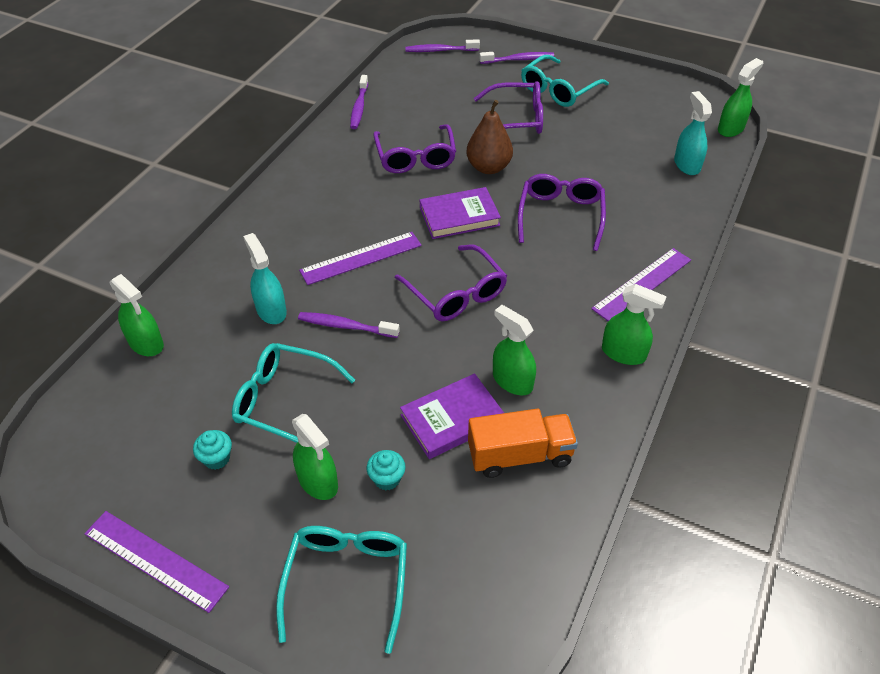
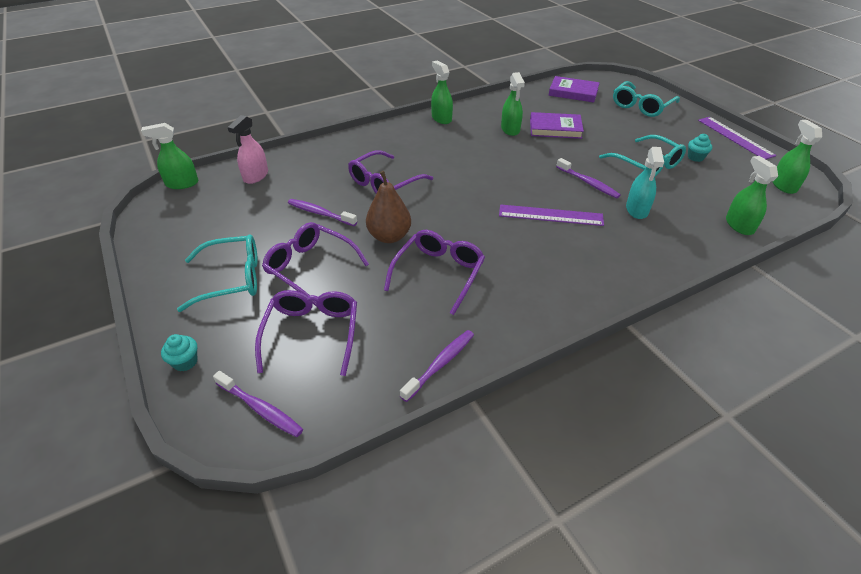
camera: 145 degrees left, 5 degrees down
(318, 481) = (641, 133): green spray bottle -> green spray bottle (783, 185)
(387, 479) = (604, 123): turquoise cupcake -> turquoise cupcake (185, 362)
(456, 294) = (502, 172): purple glasses -> purple glasses (312, 333)
(459, 216) = (453, 212): purple book -> purple book (573, 92)
(518, 60) = (206, 338): purple toothbrush -> purple toothbrush (320, 213)
(520, 455) = (533, 109): orange truck -> none
(642, 284) = (390, 136): purple ruler -> none
(687, 165) = (256, 176): turquoise spray bottle -> pink spray bottle

